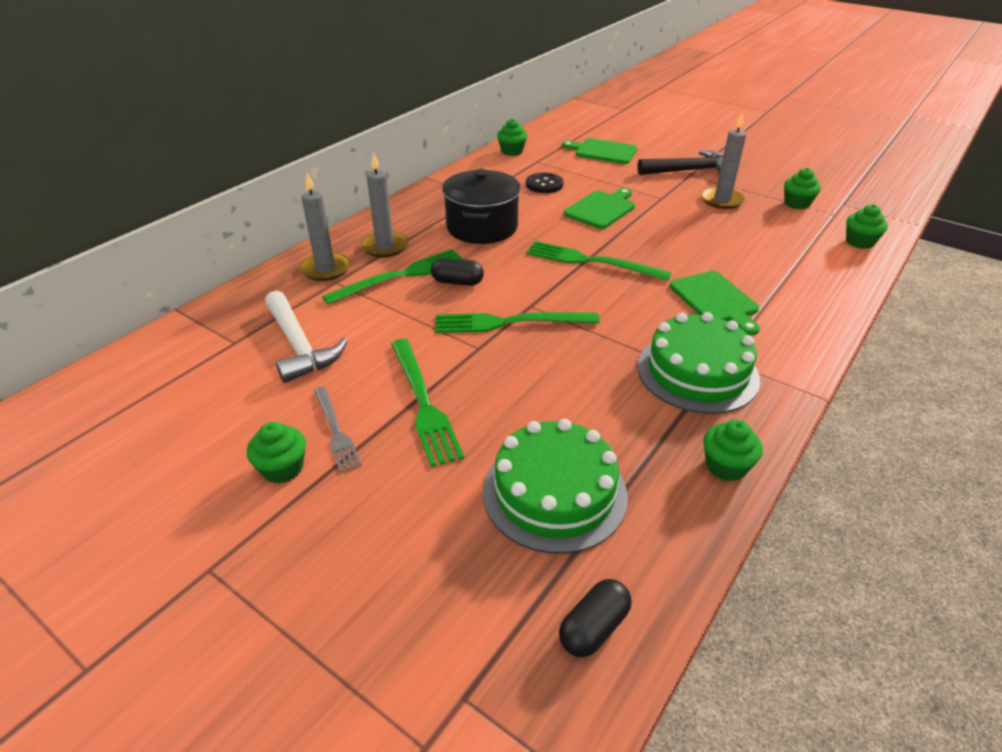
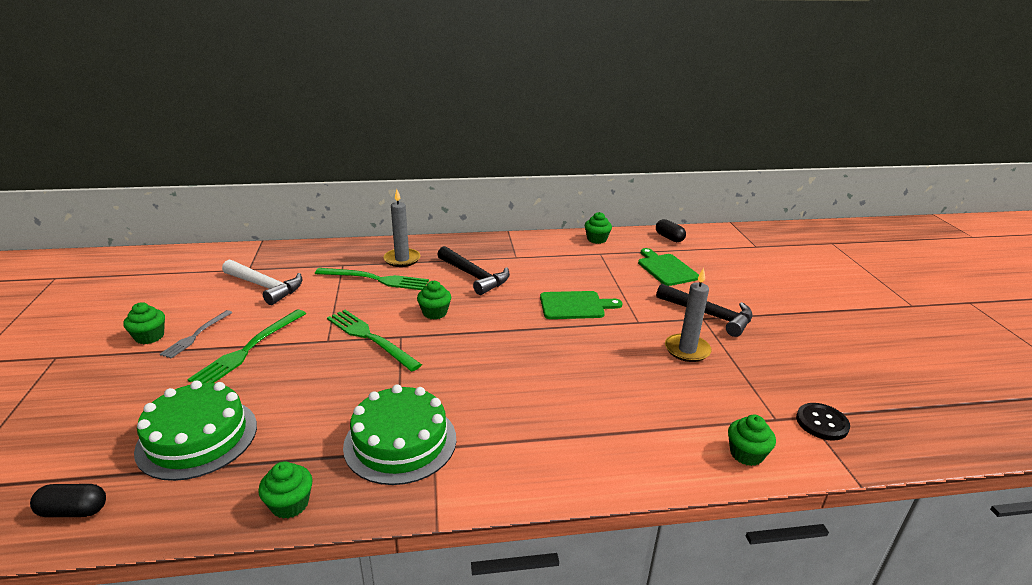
camera: 45 degrees right, 10 degrees down
(299, 346) = (265, 287): white hammer -> white hammer turned 75 degrees counterclockwise
(325, 269) = (352, 256): grey candle -> none
(457, 282) = (394, 299): black capsule -> black capsule (669, 238)
(482, 227) = (474, 276): black pot -> black hammer
(544, 184) = (571, 270): black button -> black button (822, 423)
(591, 261) = (492, 334): green fork -> none
(715, 300) = (516, 410): green cutting board -> none
(797, 203) = (755, 390): green cupcake -> green cupcake (435, 313)

